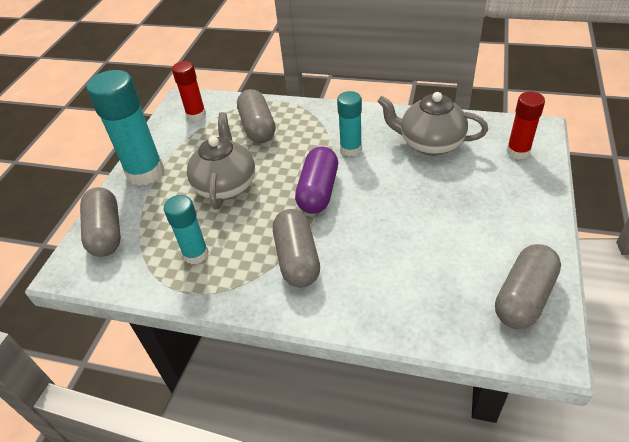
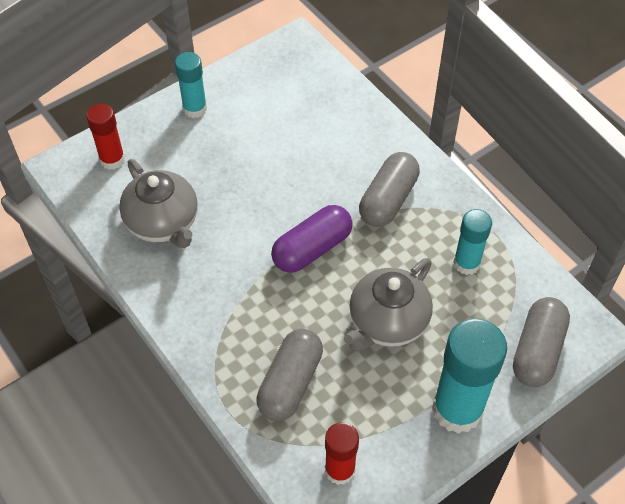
camera: 145 degrees left, 10 degrees up
(351, 149) = (234, 273): turquoise glue stick -> turquoise glue stick (195, 109)
(524, 297) = (270, 71): grey capsule -> none

